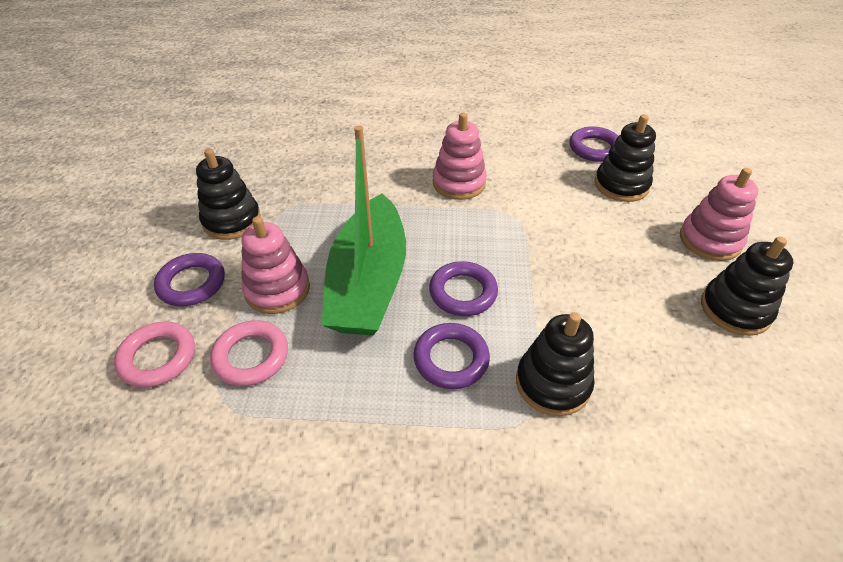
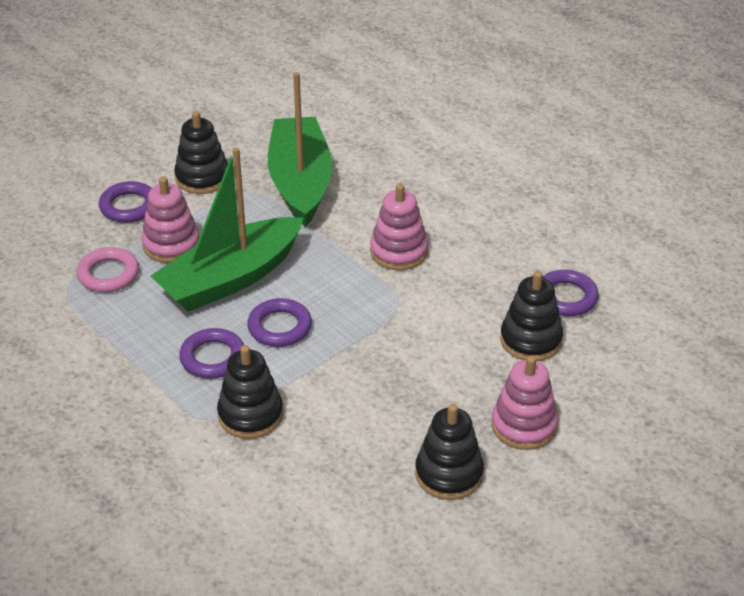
camera: 45 degrees right, 5 degrees down
(158, 357) = (62, 240): pink ring -> none
(319, 179) = (300, 182): none -> green boat

